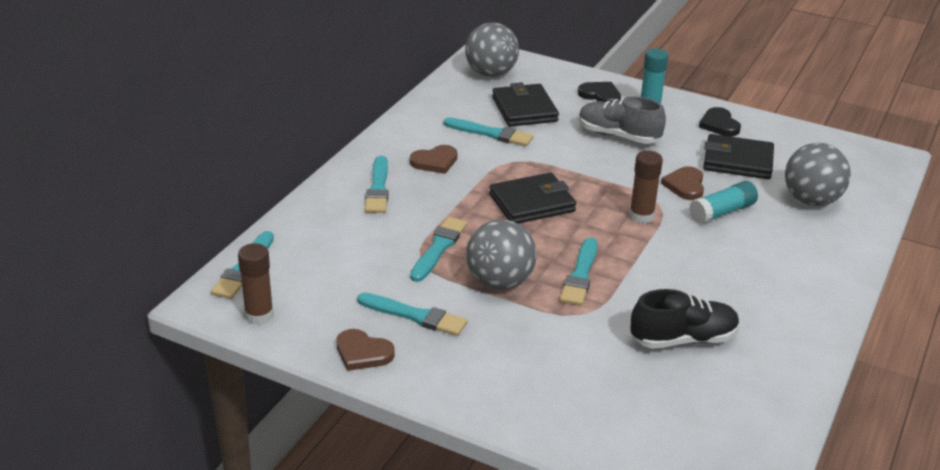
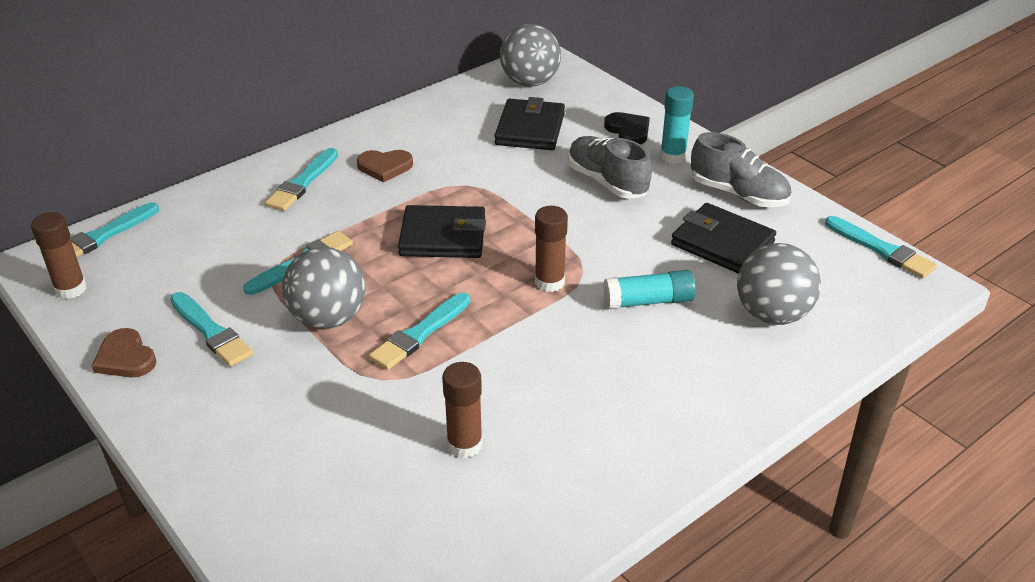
camera: 25 degrees right, 5 degrees up
(491, 133) = (470, 149): turquoise brush -> turquoise brush (881, 249)
(683, 339) = (464, 444): black shoe -> brown glue stick
(685, 185) = (632, 258): brown heart -> none
(719, 125) = (738, 194): black heart -> grey shoe

